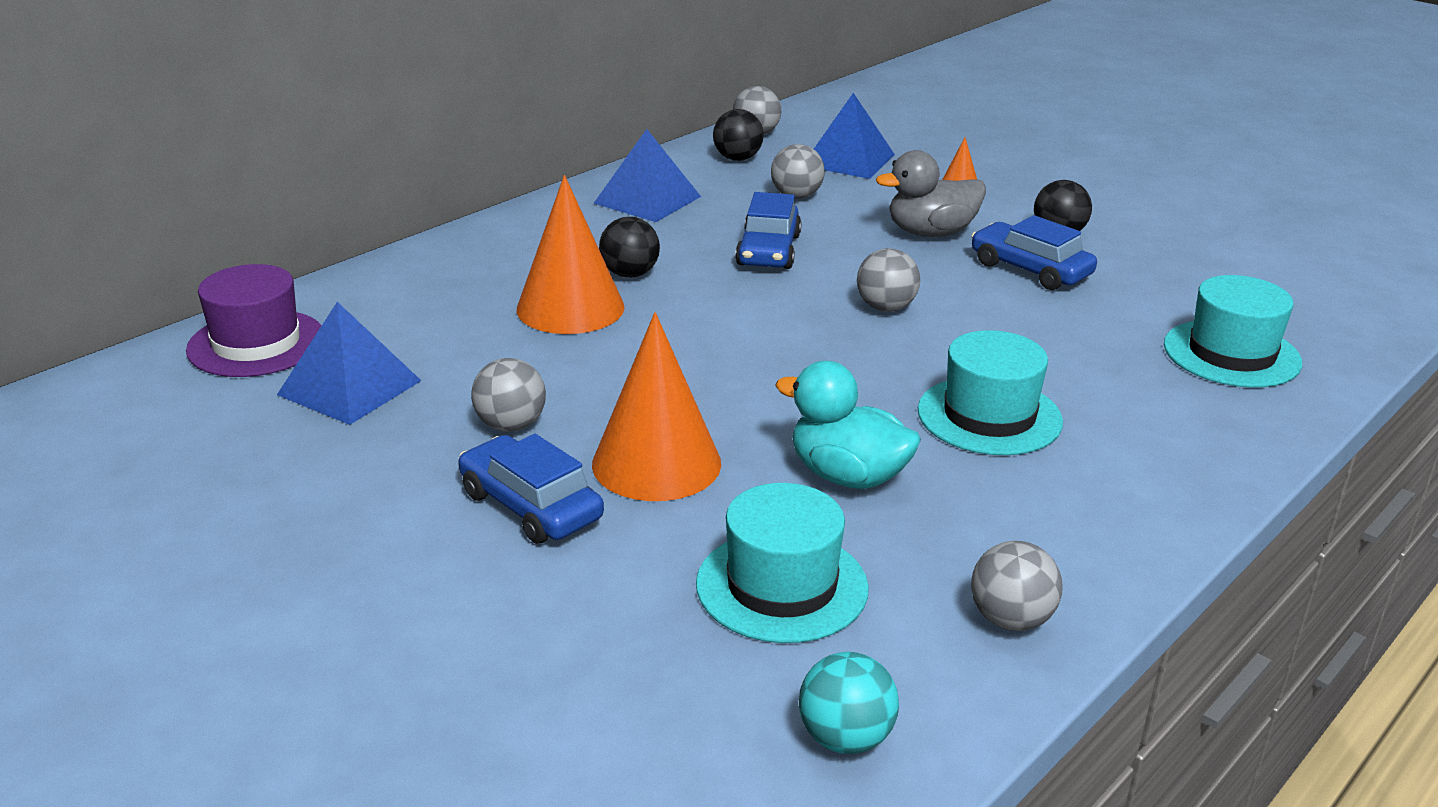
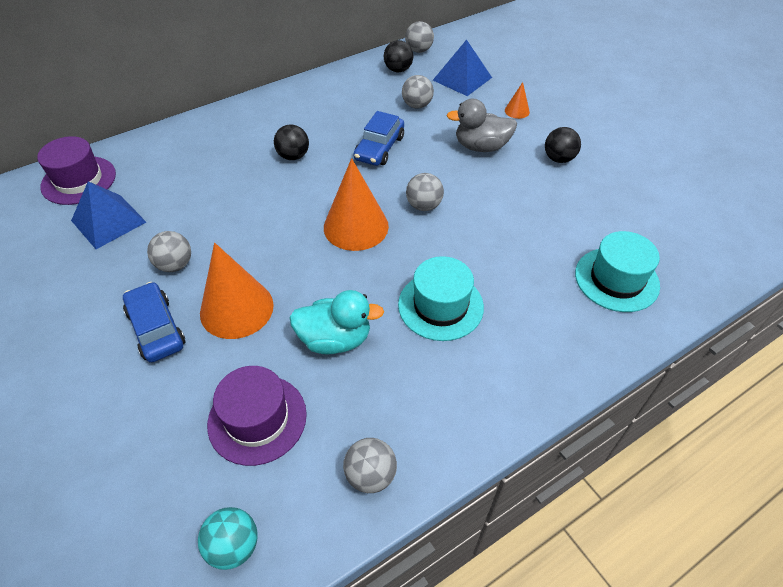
camera: 15 degrees right, 20 degrees up
(570, 308) = (249, 178): orange cone -> orange cone (356, 226)
(647, 200) = (331, 97): blue pyramid -> none
(782, 586) = (257, 419): turquoise hat -> purple hat
(847, 476) = (335, 339): turquoise duck -> turquoise duck turned 135 degrees clockwise
(1030, 269) = (526, 186): blue car -> none

